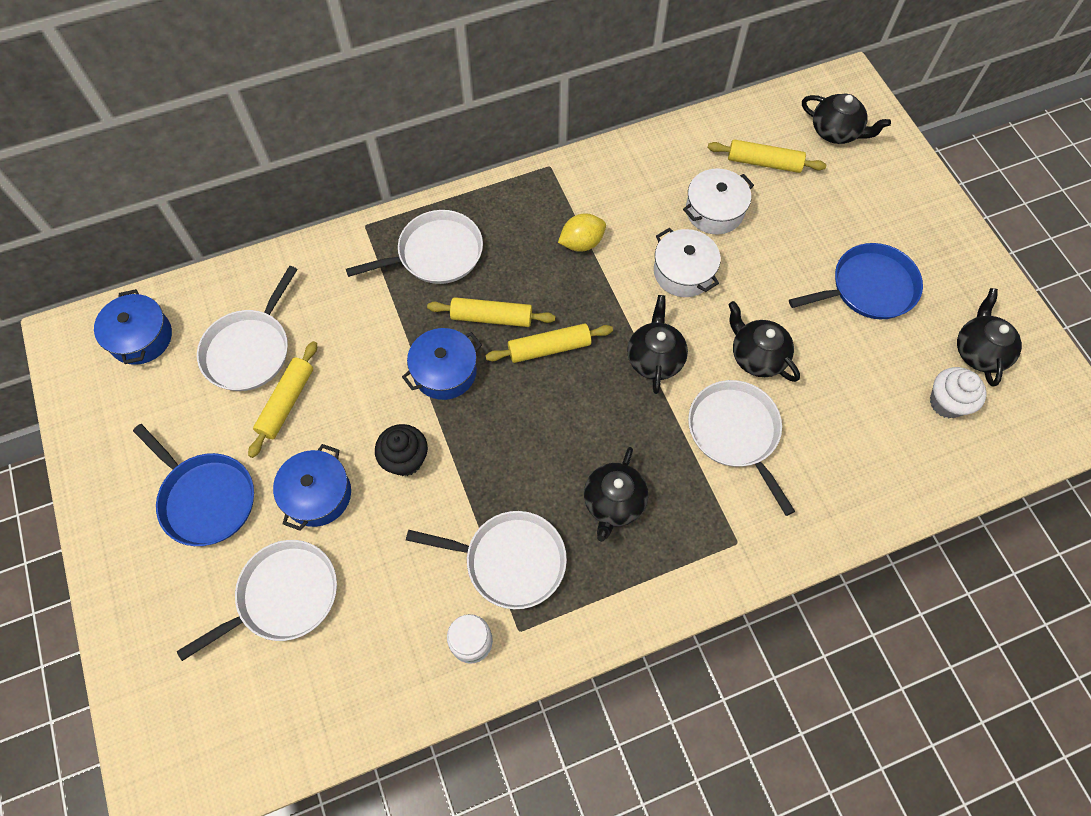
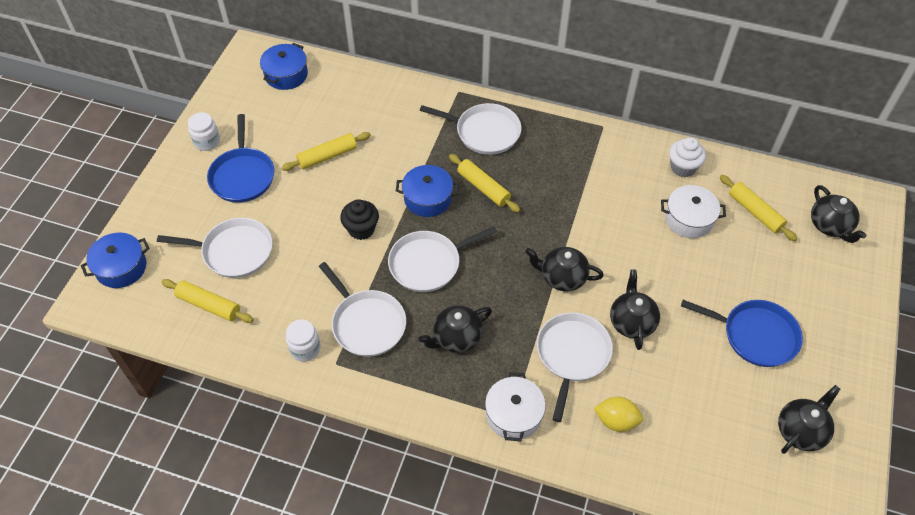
camera: 40 degrees right, 10 degrees down
(119, 489) = (207, 142): none -> white jar
(250, 350) = (334, 117): white pan -> white pan (428, 263)
(317, 494) = (299, 214): blue pot -> blue pot (121, 267)
(549, 348) = (501, 227): yellow rolling pin -> yellow rolling pin (209, 305)
(581, 243) = (580, 182): yellow lemon -> yellow lemon (616, 421)
(655, 358) = (562, 277): black teapot -> black teapot turned 120 degrees counterclockwise
(683, 272) = (631, 241): white pot -> white pot (513, 414)
(946, 403) = (742, 443): white cupcake -> white cupcake (683, 167)

